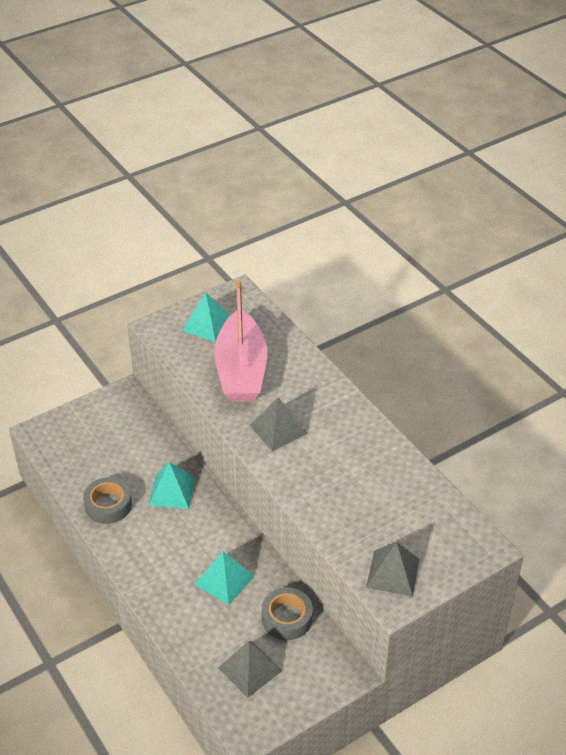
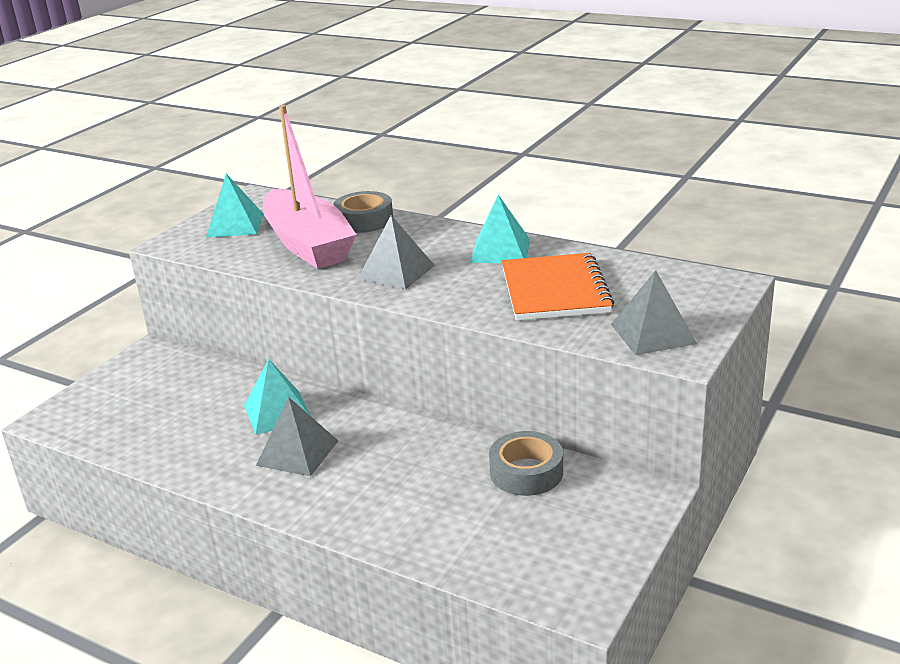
camera: 25 degrees left, 15 degrees down
(108, 505) = (198, 453): grey tape -> grey tape (364, 220)
(224, 580) = (414, 467): turquoise pyramid -> turquoise pyramid (500, 251)
(250, 669) = (524, 538): grey pyramid -> grey pyramid (297, 452)
(365, 499) = (555, 290): none -> orange notebook

